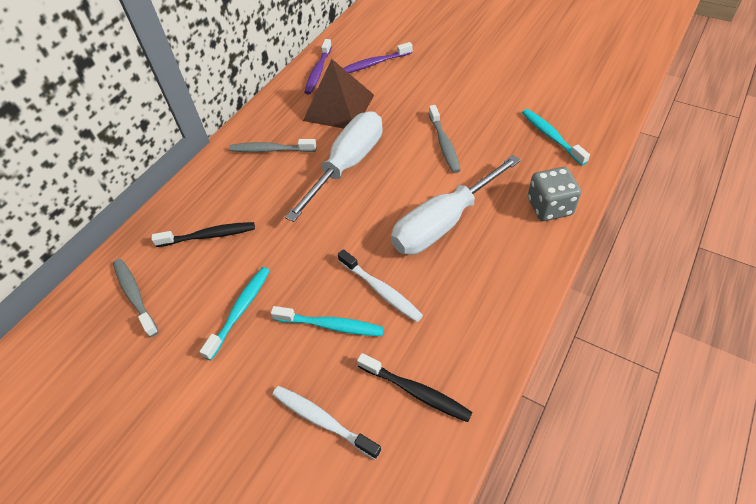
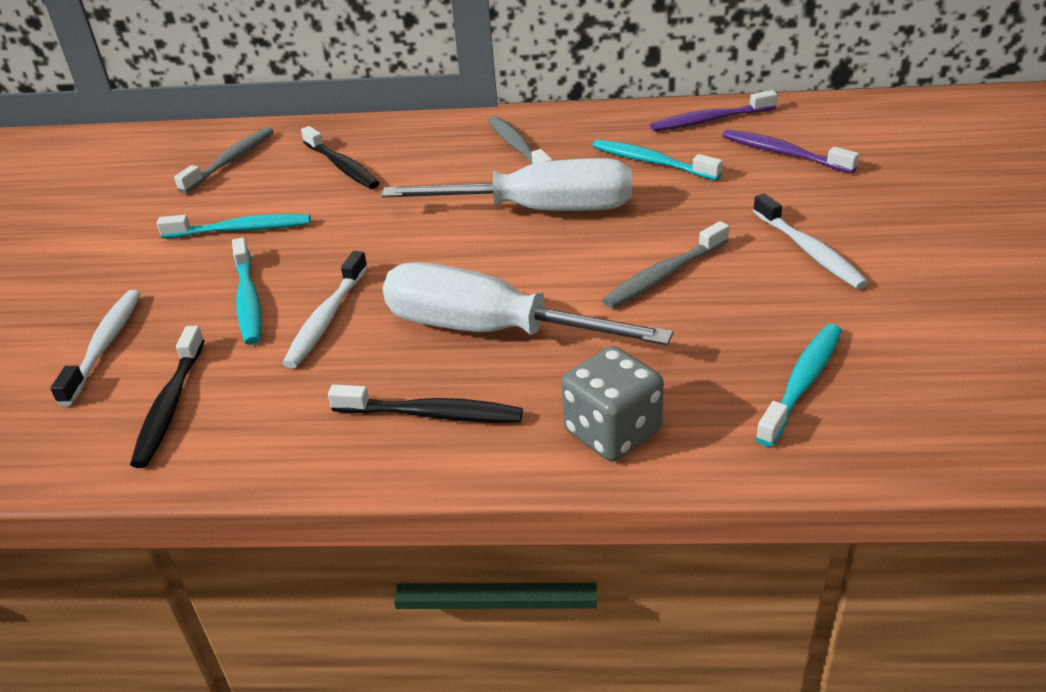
camera: 60 degrees right, 15 degrees down
(338, 107) = (651, 162): brown pyramid -> turquoise toothbrush
(461, 93) = (809, 251): none -> white toothbrush
(498, 268) = (432, 414): none -> black toothbrush

